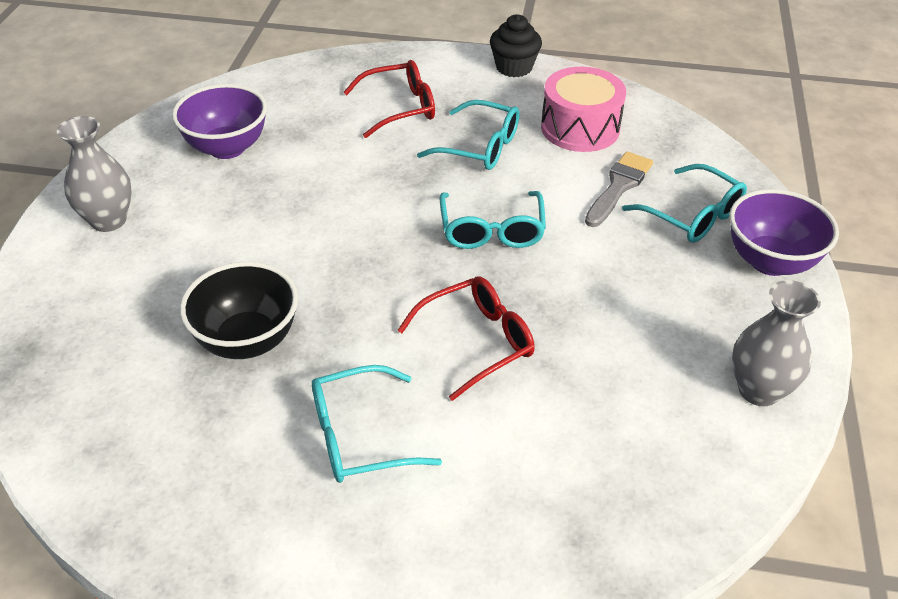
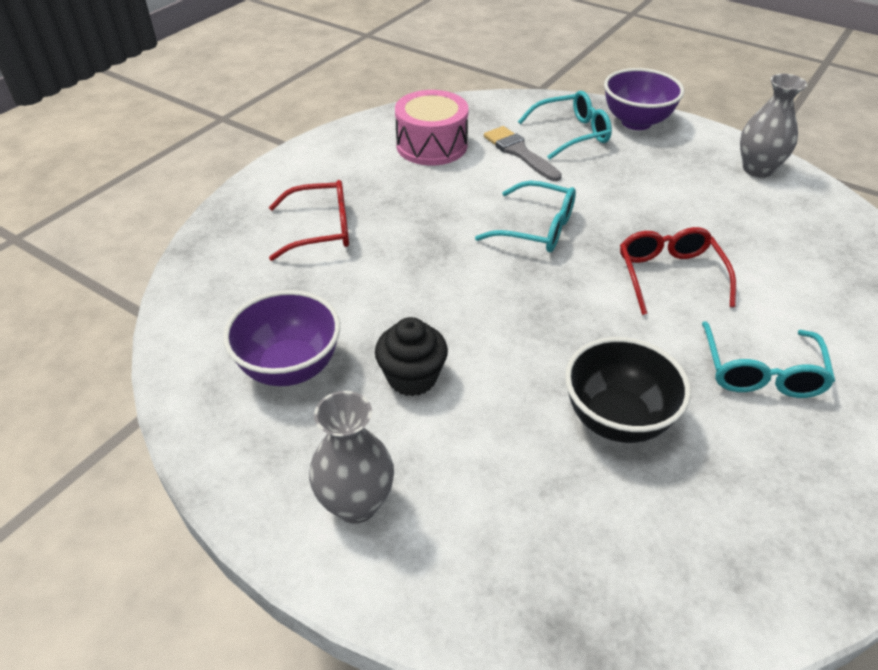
camera: 65 degrees left, 0 degrees up
(399, 108) = (321, 229): red glasses -> red glasses turned 75 degrees clockwise
(480, 147) = (419, 202): turquoise glasses -> none
(514, 67) = (316, 150): black cupcake -> black cupcake (412, 377)

